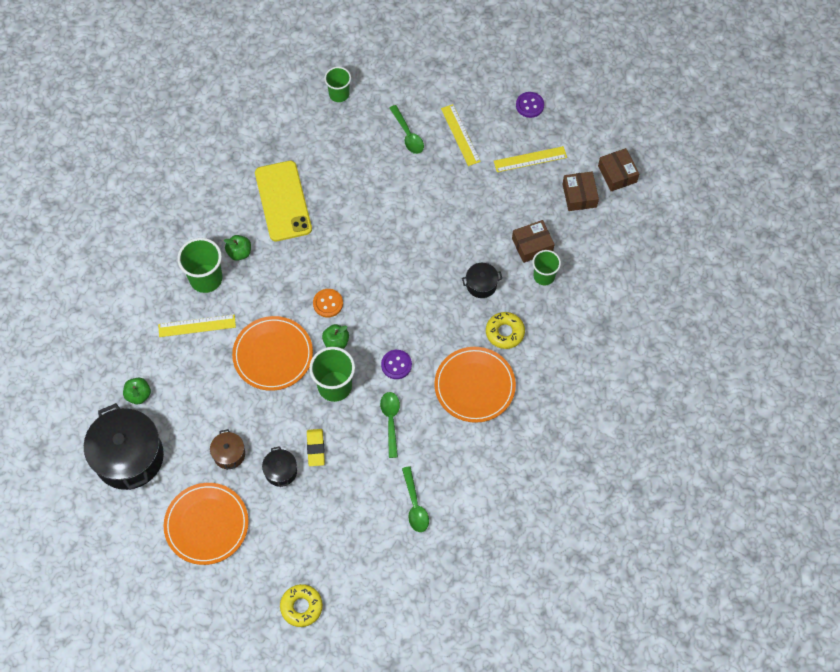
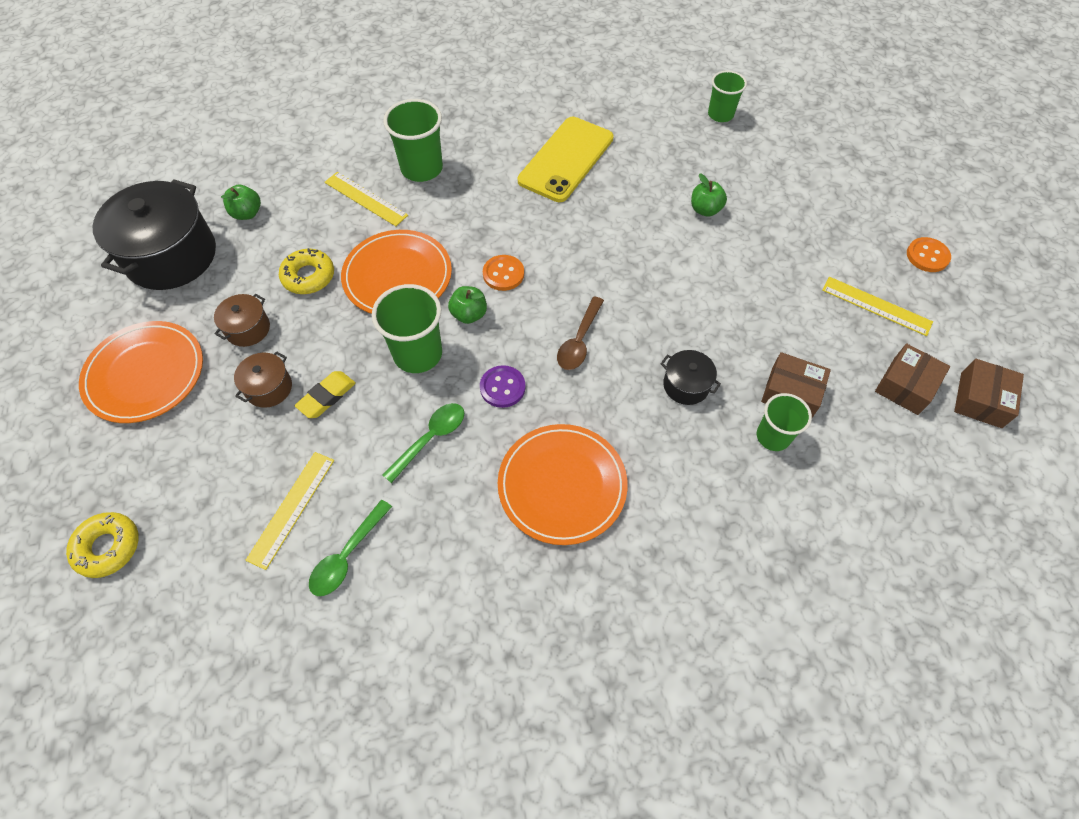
camera: 45 degrees right, 5 degrees down
(239, 253) = (476, 170): green apple -> green apple (705, 210)
(281, 471) = (269, 388): black pot -> brown pot
(407, 307) = (579, 341): none -> brown spoon
(408, 135) = (755, 191): green spoon -> none
(460, 135) = (814, 228): yellow ruler -> yellow ruler (291, 508)
(505, 332) = (660, 458): yellow donut -> yellow donut (308, 276)
(529, 105) = (927, 256): purple button -> orange button

